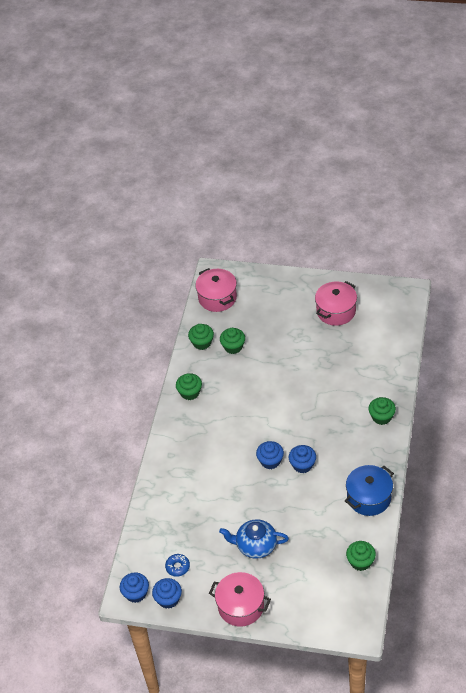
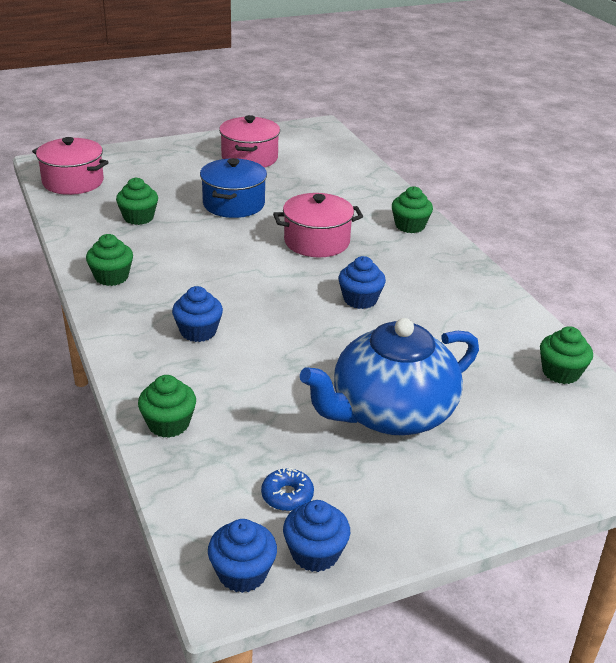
camera: 40 degrees left, 15 degrees down
(202, 343) = (86, 225): green cupcake -> green cupcake (168, 424)
(241, 606) = (453, 505): pink pot -> pink pot (317, 241)
(255, 545) = (390, 413): blue teapot -> blue teapot, size x1.60
(270, 461) = (309, 310): blue cupcake -> blue cupcake (198, 331)
(369, 498) = (487, 302): blue pot -> blue pot (233, 204)

